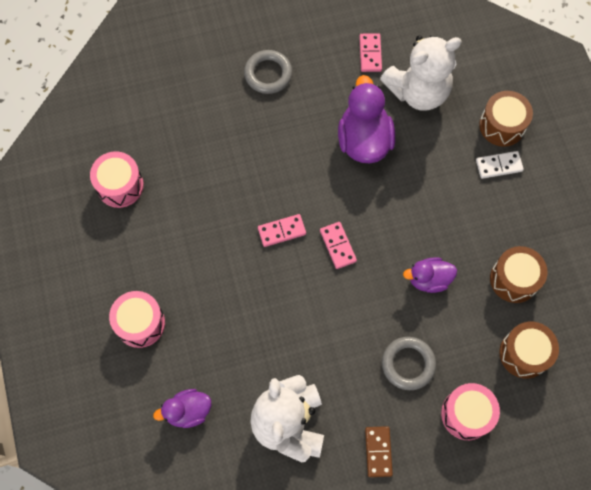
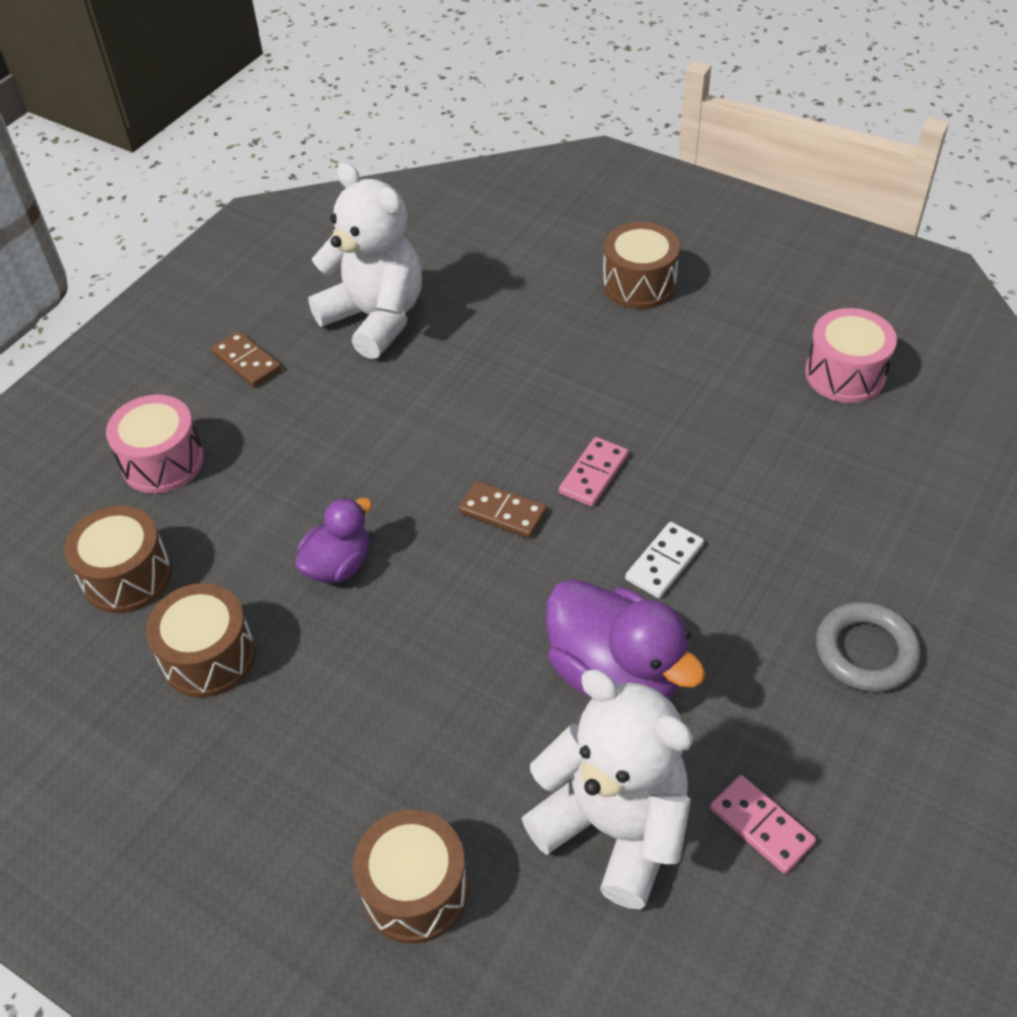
camera: 140 degrees right, 20 degrees down
(140, 323) = (639, 284): pink drum -> brown drum
(188, 411) = (496, 259): purple duck -> none
(338, 246) = (502, 512): pink domino -> brown domino
(408, 364) = (283, 458): grey ring -> none
(418, 91) = (614, 827): white teddy bear -> white teddy bear turned 105 degrees clockwise
(499, 165) = (364, 811): white domino -> white domino (664, 562)

